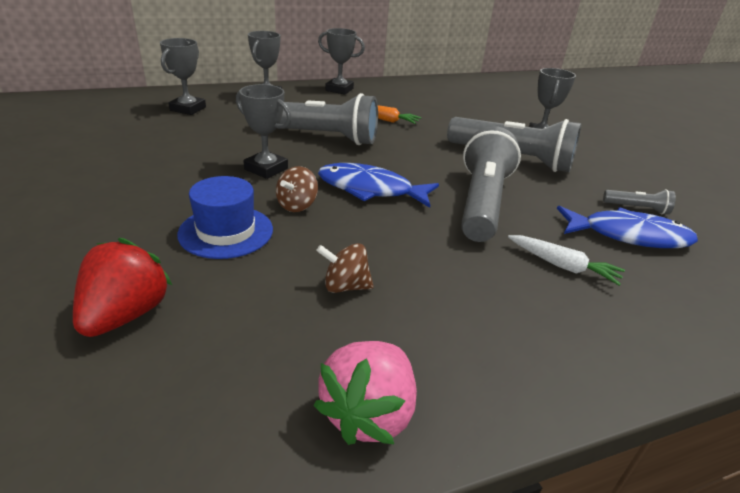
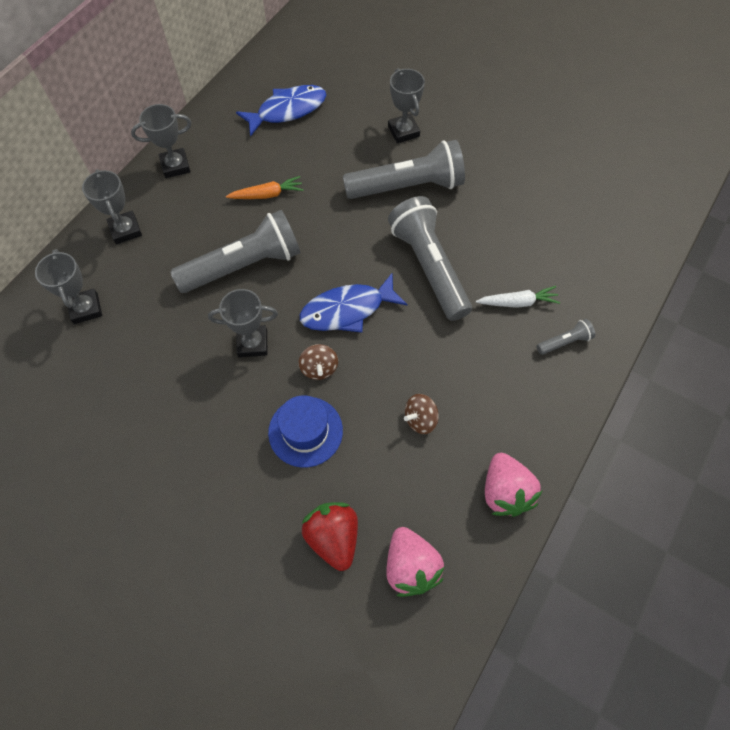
camera: 35 degrees left, 30 degrees up
(154, 401) = (410, 566): none -> pink strawberry
(628, 235) = (535, 237): blue fish -> blue fish (287, 110)
(637, 208) = (524, 196): grey flashlight -> grey flashlight (564, 342)

